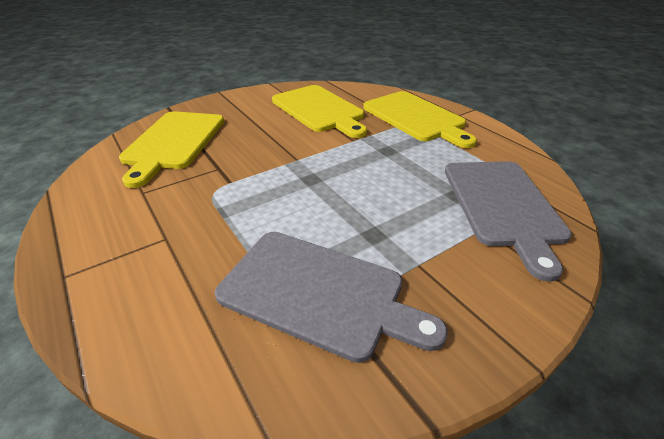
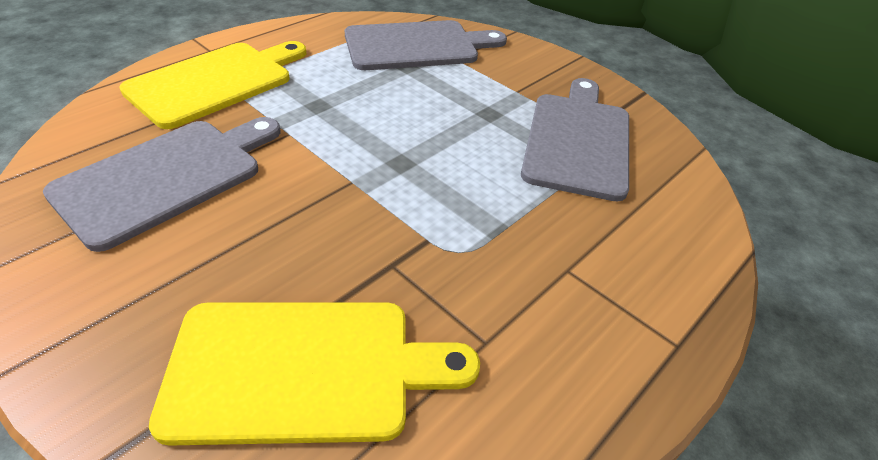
camera: 105 degrees left, 5 degrees up
(319, 110) = (167, 177): yellow cutting board -> grey cutting board

